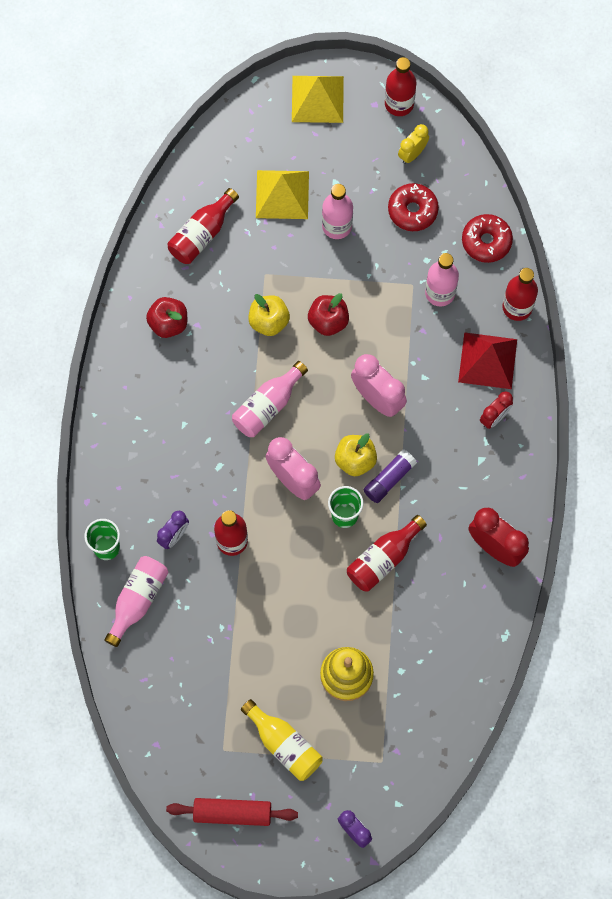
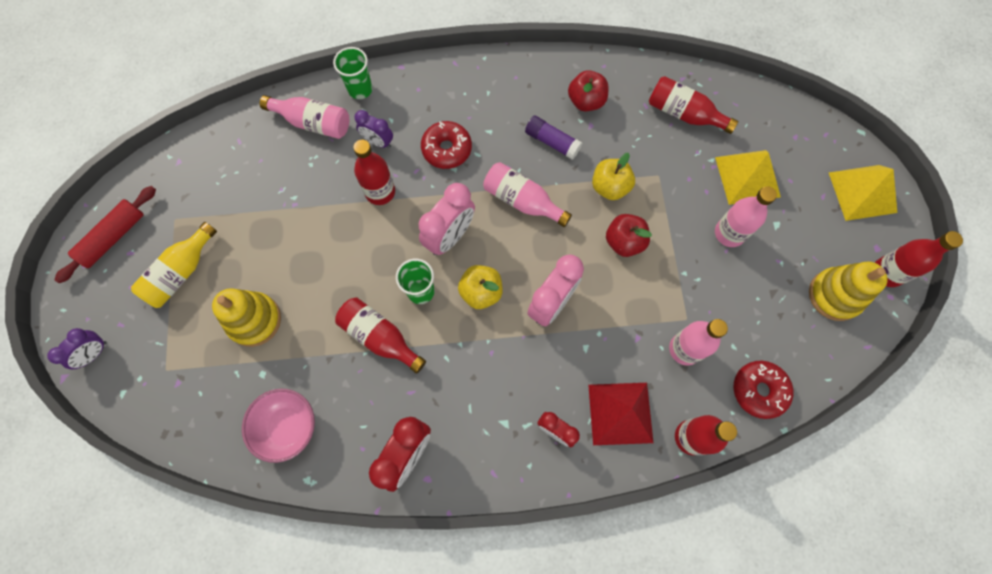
camera: 80 degrees right, 0 degrees up
(232, 813) = (113, 237): red rolling pin -> red rolling pin turned 45 degrees clockwise
(389, 479) = (466, 329): purple glue stick -> purple glue stick (552, 142)
(412, 154) = (835, 295): yellow clock -> yellow stacking toy
(412, 210) = (770, 306): red donut -> red donut (447, 149)
(454, 650) = (288, 427): none -> pink bowl

